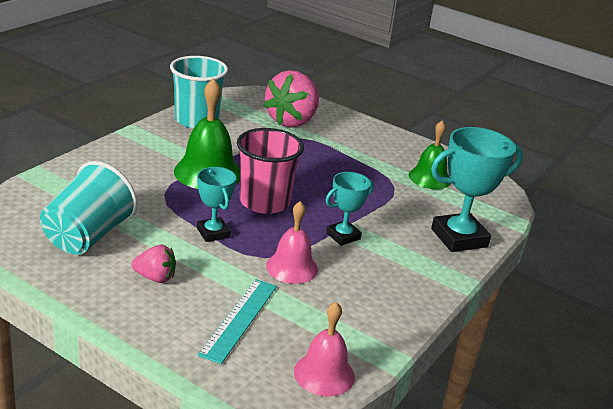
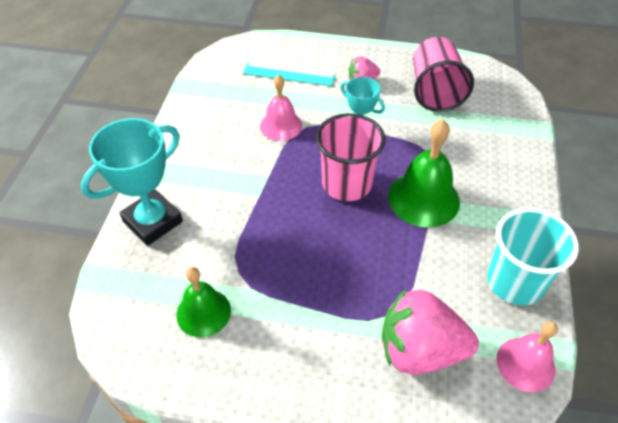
camera: 160 degrees right, 20 degrees up
(88, 236) = (435, 91): turquoise cup -> pink cup
(239, 319) = (289, 74): turquoise ruler -> turquoise ruler turned 75 degrees counterclockwise
(292, 121) = (420, 350): pink strawberry -> pink strawberry turned 90 degrees counterclockwise
(324, 374) = (219, 62): pink bell -> pink bell (525, 364)
(343, 236) = (258, 174): turquoise trophy -> none

